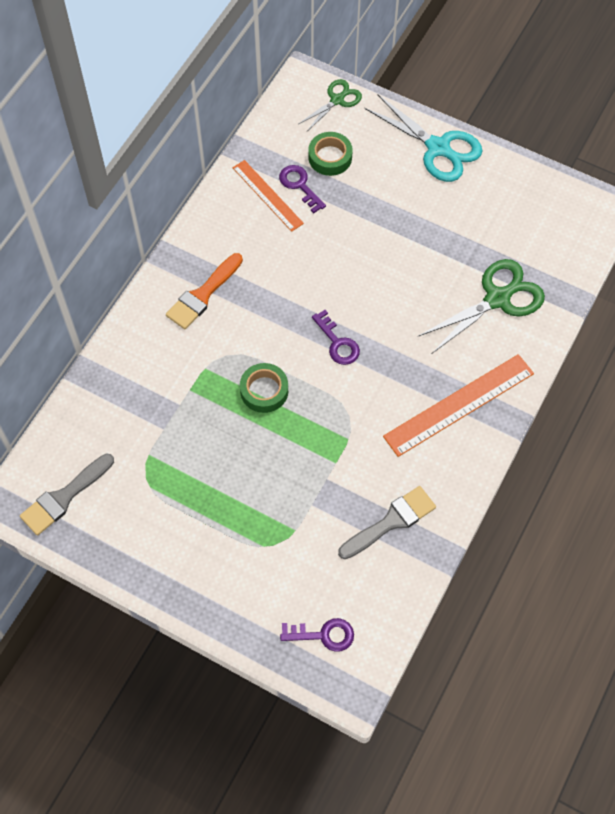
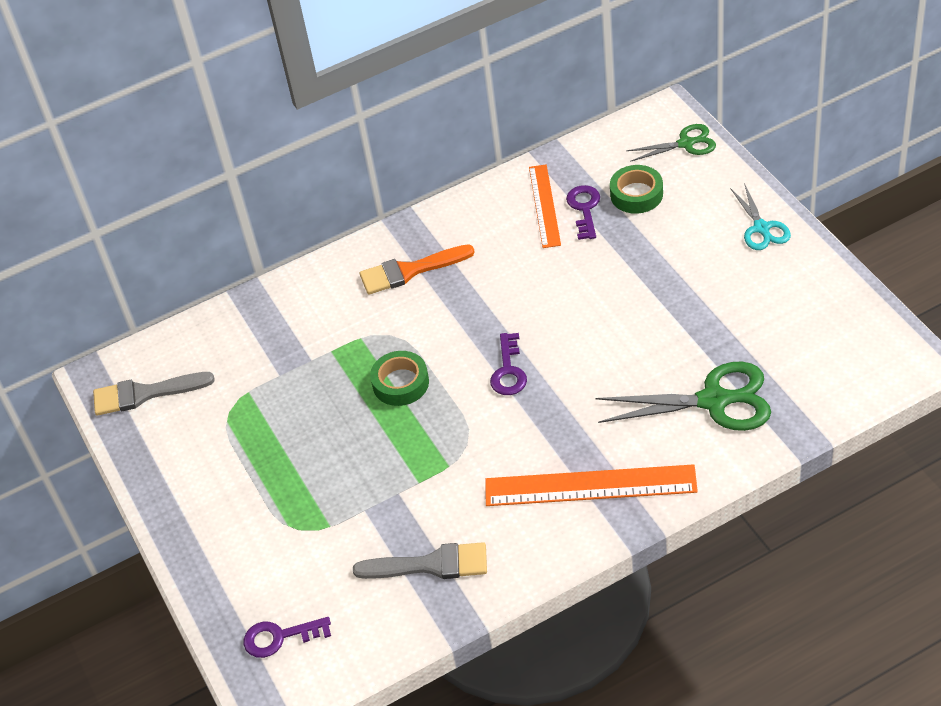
camera: 40 degrees right, 15 degrees down
(323, 635) = (280, 637): purple key -> purple key turned 135 degrees clockwise
(438, 148) = (762, 228): turquoise scissors -> turquoise scissors, size x0.58

